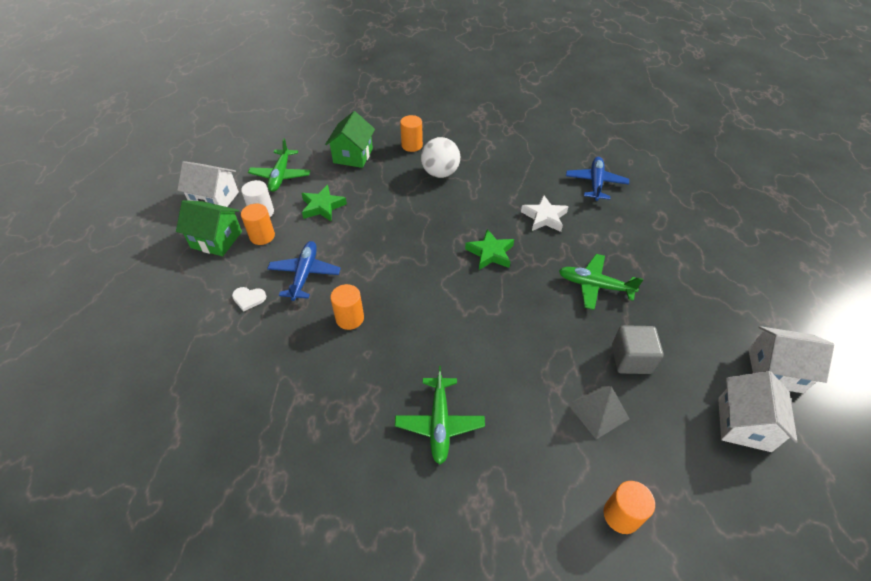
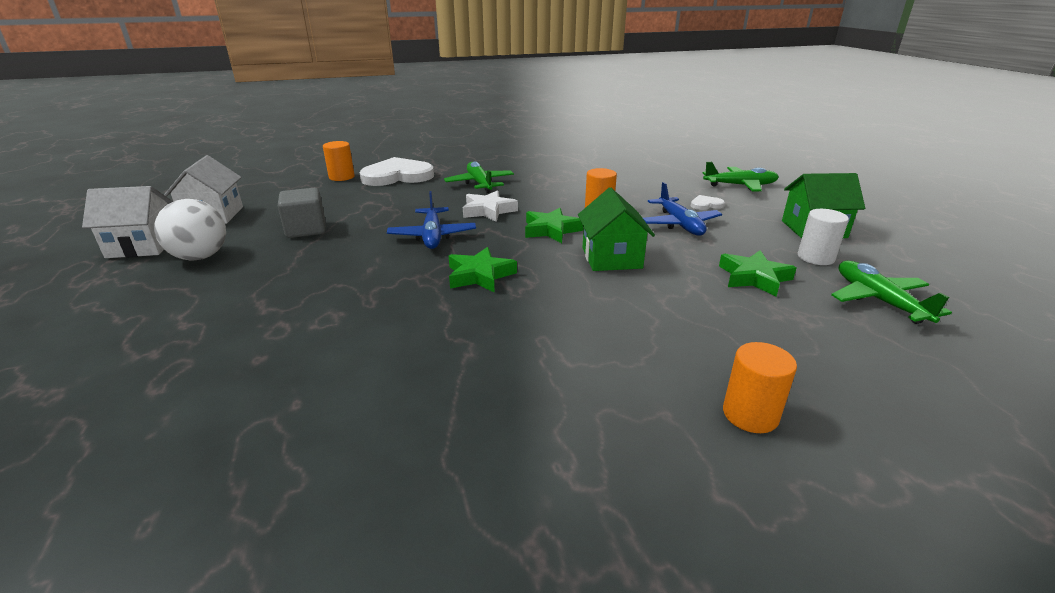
camera: 160 degrees right, 20 degrees down
(215, 199) = (895, 257): white house -> none
(262, 236) = (773, 240): orange cylinder -> none
(353, 156) = (829, 359): green house -> green house (611, 258)
(413, 295) = (551, 230): none -> green star
(440, 173) = (632, 365): white ball -> white ball (200, 257)
(541, 491) = (397, 176): none -> white heart
(544, 217) = (404, 332): white star -> white star (488, 211)
(594, 286) = (332, 271): green plane -> green plane (740, 185)
(595, 183) = (283, 424): blue plane -> blue plane (432, 236)
(598, 411) = (349, 203): grey pyramid -> none

